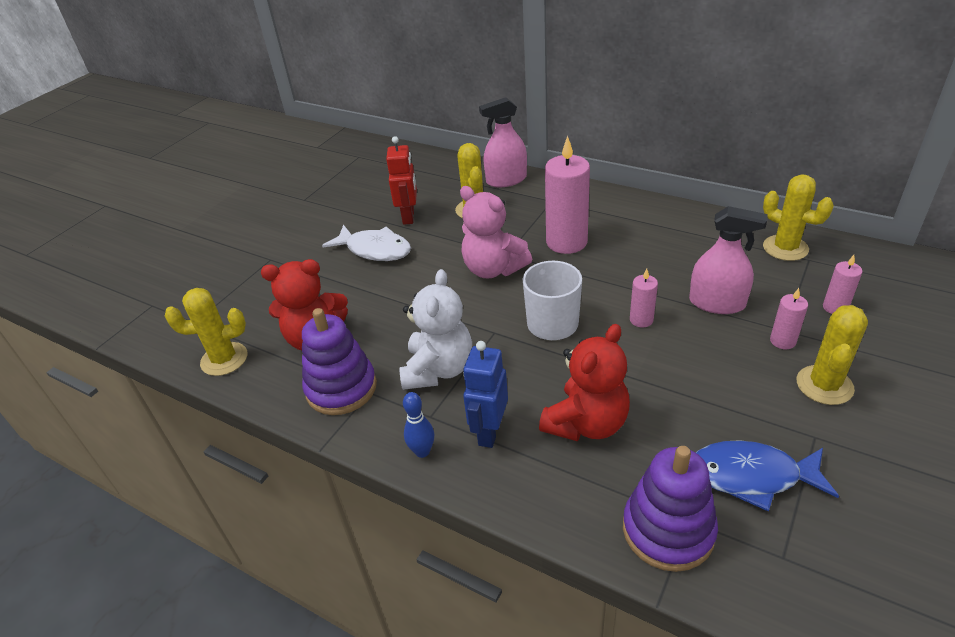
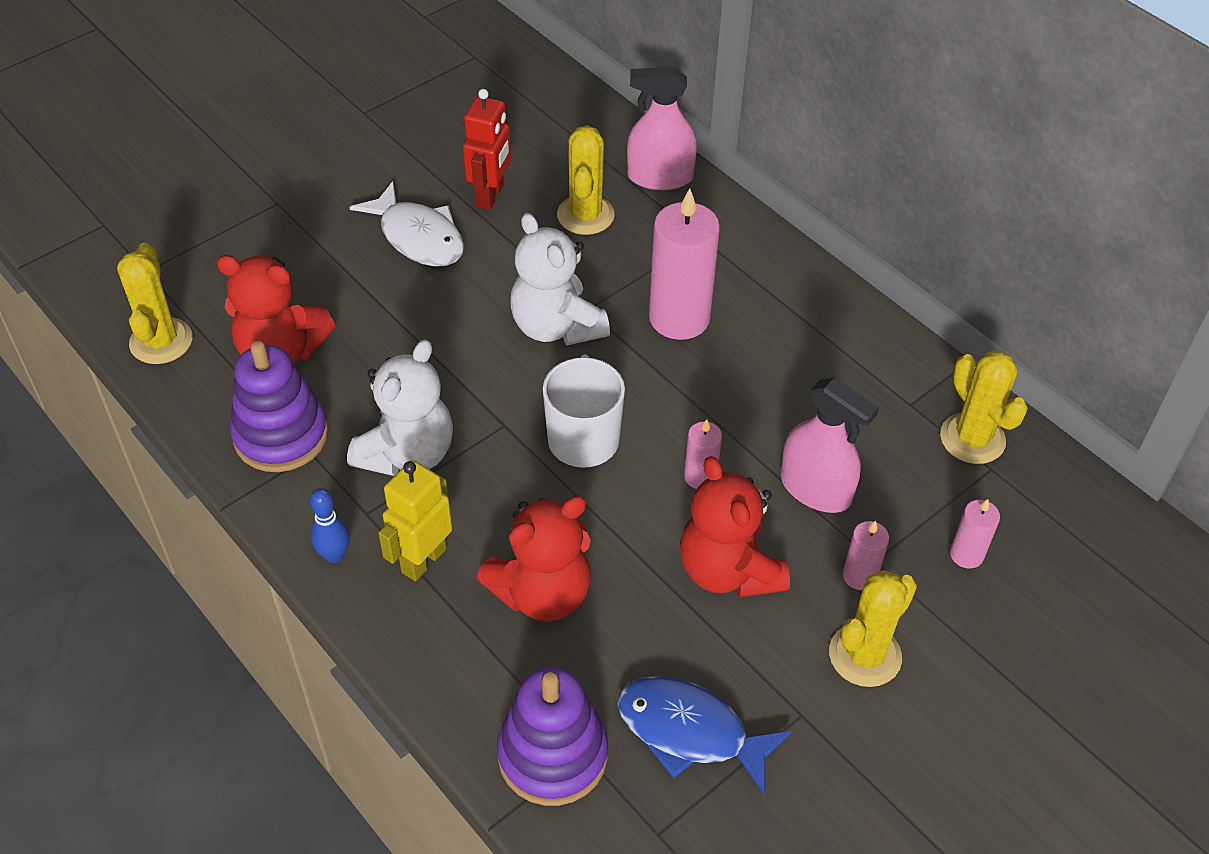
camera: 15 degrees right, 10 degrees up
(224, 359) = (161, 341): yellow cactus -> yellow cactus turned 75 degrees clockwise
(489, 432) = (423, 560): blue robot -> yellow robot
(493, 269) = (556, 326): pink teddy bear -> white teddy bear
(699, 366) = (728, 570): none -> red teddy bear

